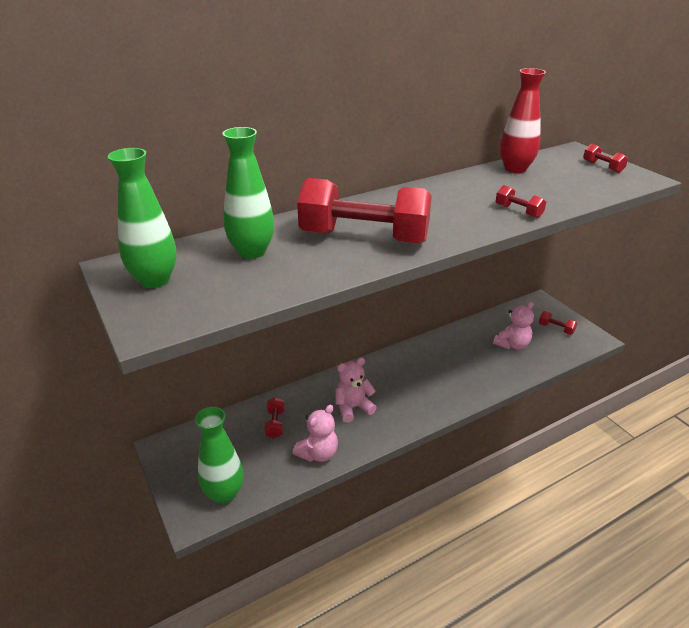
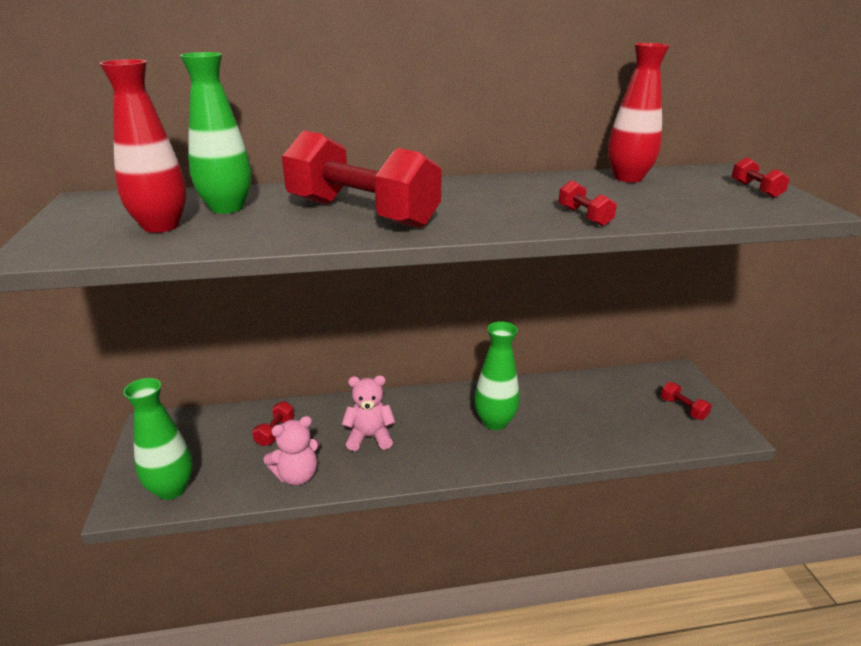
camera: 20 degrees right, 5 degrees down
(154, 280) = (102, 215): green vase -> green vase (494, 422)
(220, 280) = (161, 226): none -> red vase
(512, 345) = (611, 414): pink teddy bear -> none

